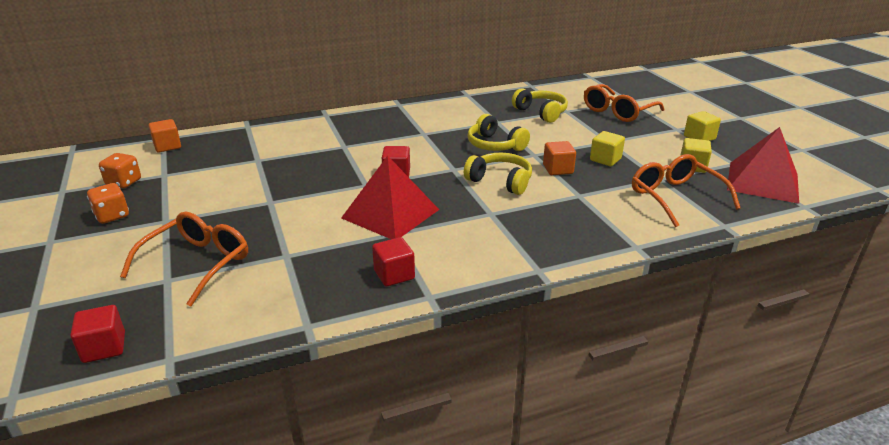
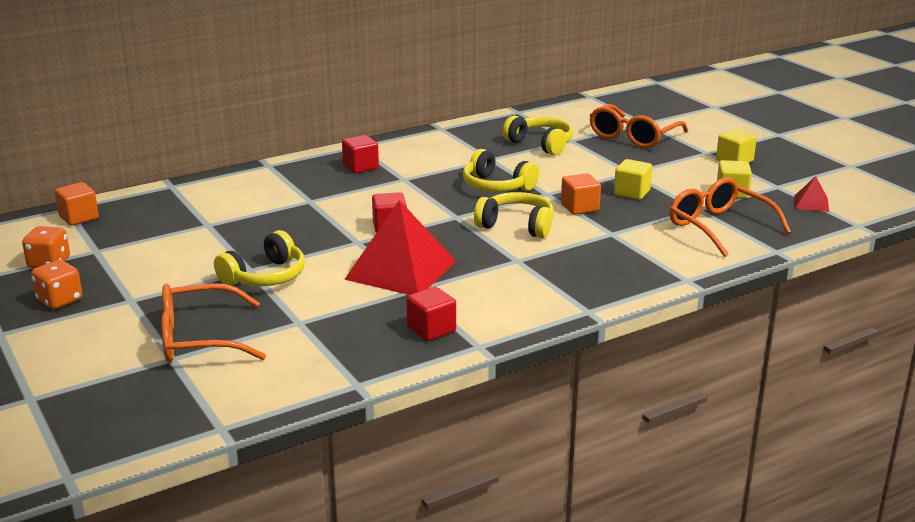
camera: 10 degrees left, 5 degrees down
(104, 347) = (140, 426): red cube -> red cube (360, 167)
(198, 263) = (198, 339): orange glasses -> orange glasses turned 120 degrees counterclockwise
(279, 210) = (265, 277): none -> yellow headphones
(762, 182) = (811, 203): red pyramid -> red pyramid, size x0.44

